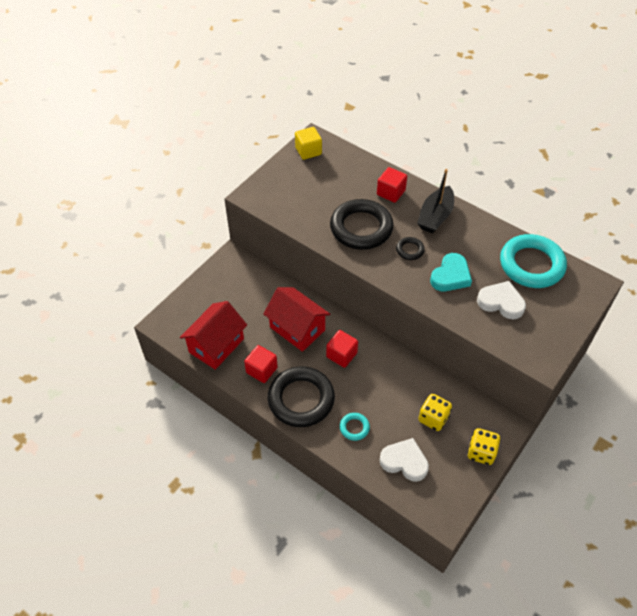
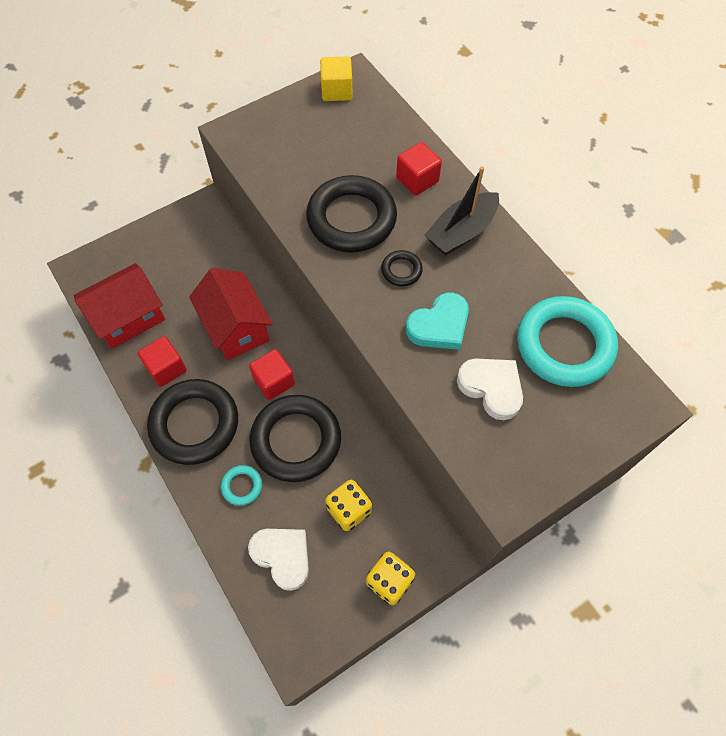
camera: 20 degrees right, 10 degrees up
(376, 387) = (296, 440): none -> black ring

